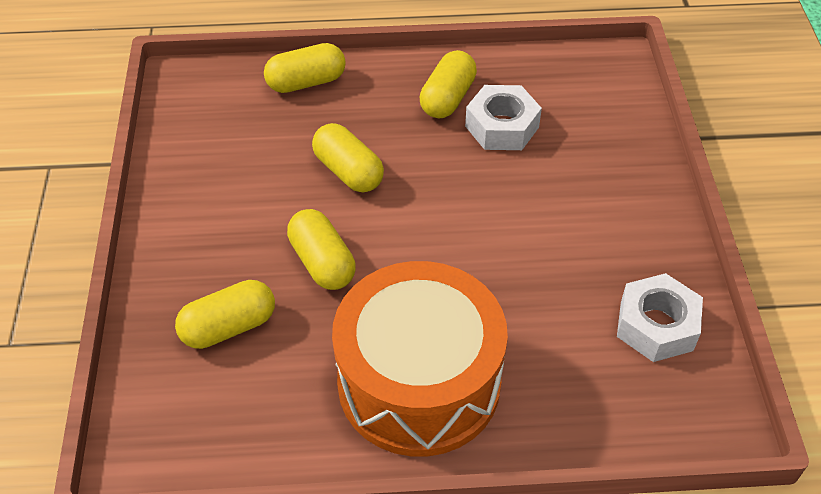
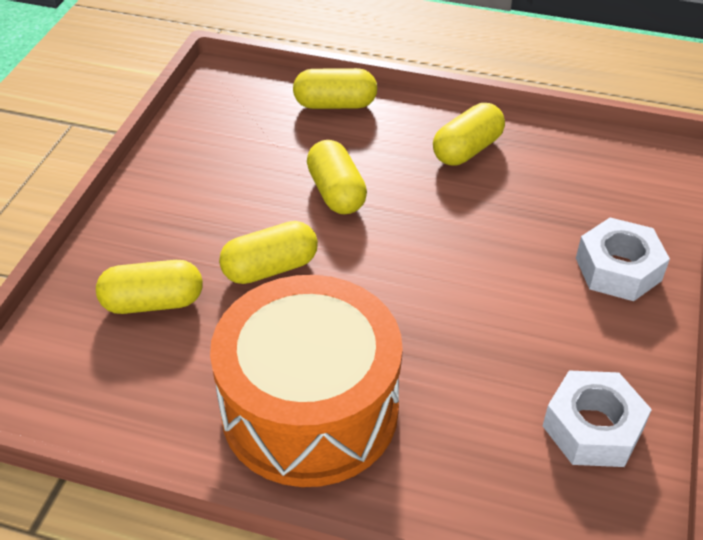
camera: 20 degrees right, 5 degrees down
(322, 262) = (270, 268): yellow capsule -> yellow capsule turned 75 degrees clockwise
(502, 126) = (511, 188): white nut -> white nut (618, 269)

